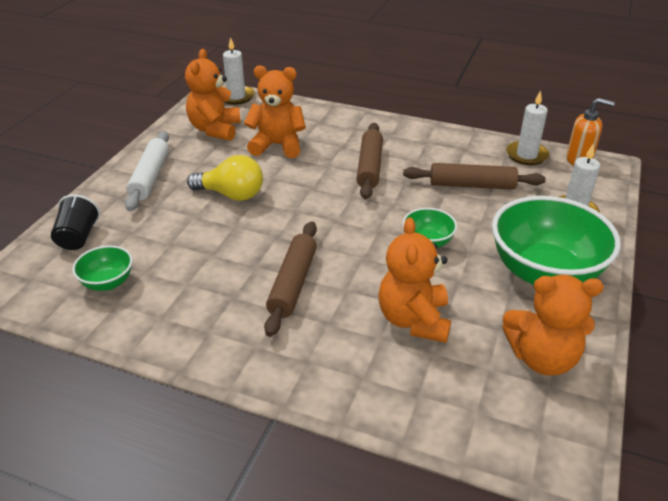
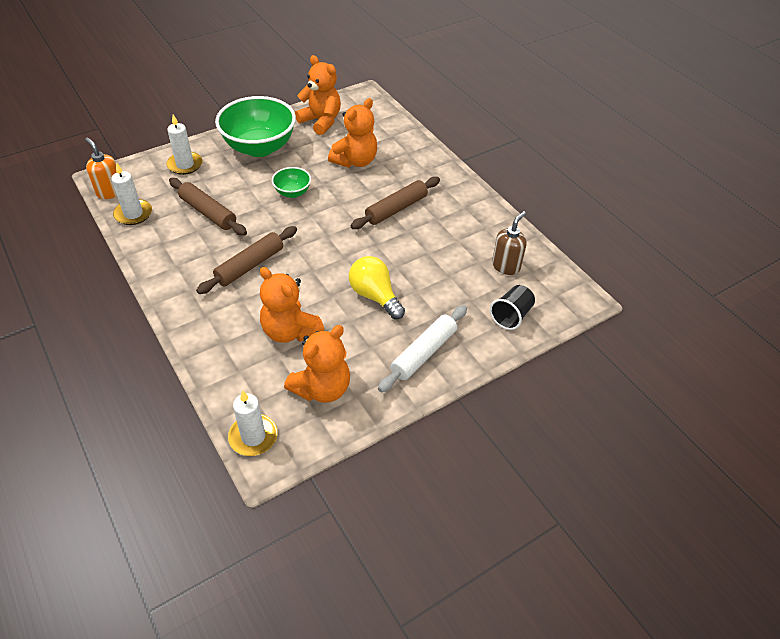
camera: 145 degrees left, 10 degrees up
(108, 282) = (506, 266): green bowl -> brown soap dispenser

